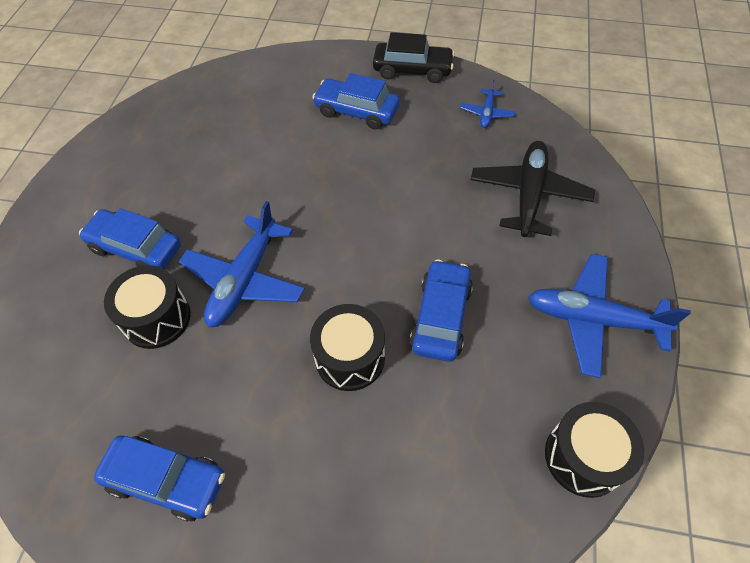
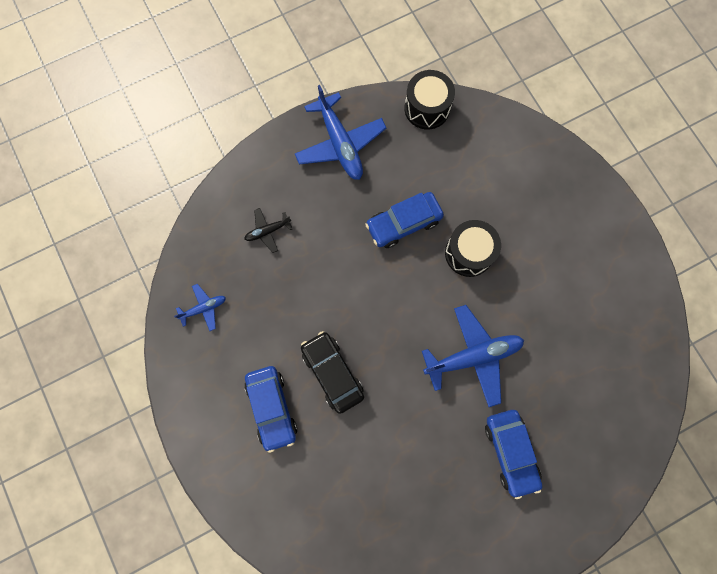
camera: 130 degrees left, 20 degrees up
(157, 318) = (539, 385): black drum -> none
(166, 480) = (605, 289): blue car -> none
(412, 70) = (191, 401): black car -> black car (332, 373)
(529, 194) = (267, 231): black plane -> black plane, size x0.50

